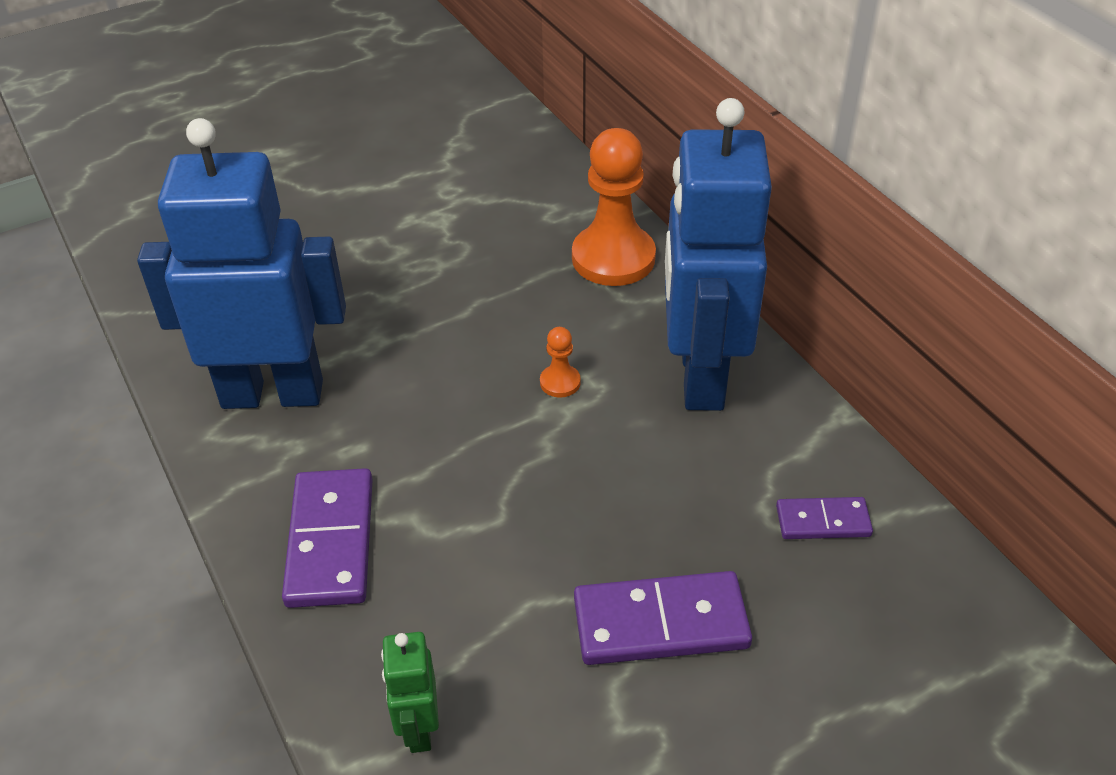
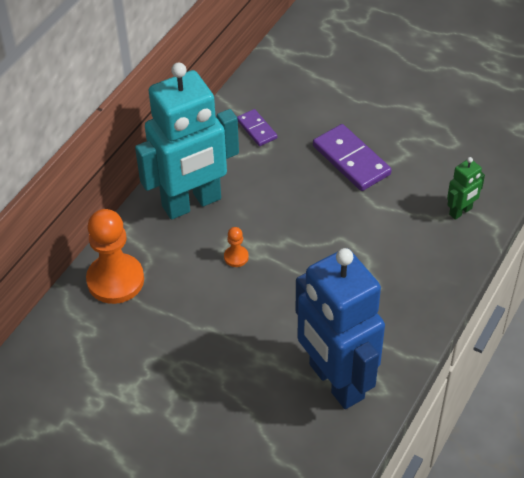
camera: 120 degrees left, 5 degrees up
(331, 541) = (403, 294): purple domino -> none
(700, 376) = (192, 203): blue robot -> turquoise robot

